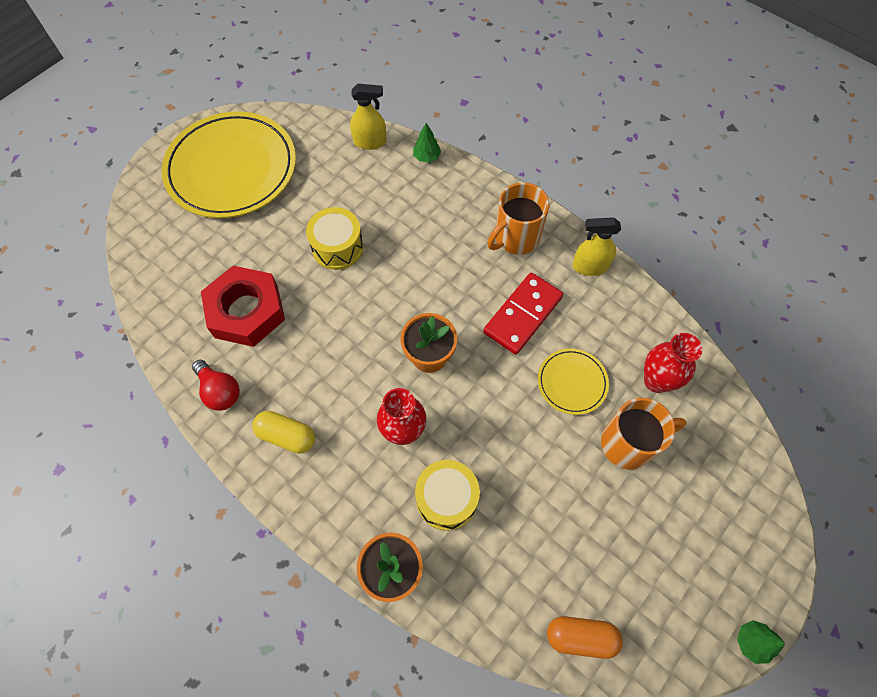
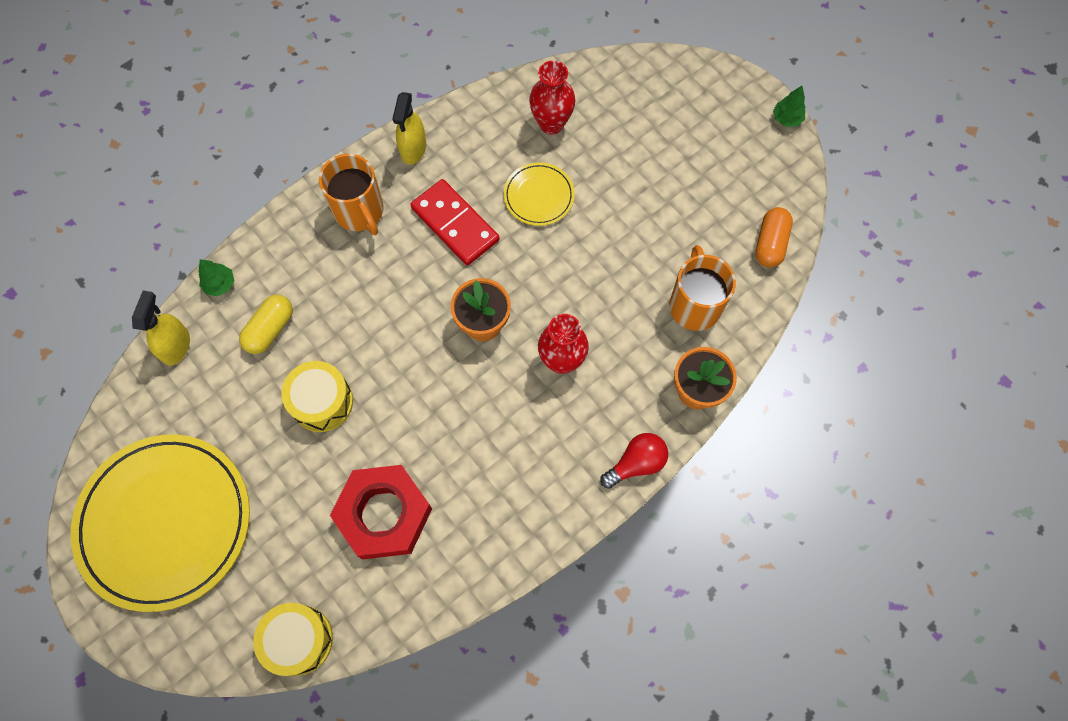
camera: 80 degrees left, 5 degrees up
(220, 391) = (480, 549): red light bulb -> red light bulb (636, 463)
(287, 436) = (546, 479): yellow capsule -> yellow capsule (270, 329)
(446, 499) = (636, 331): yellow drum -> yellow drum (299, 640)
(628, 443) = (608, 163): orange mug -> orange mug (694, 305)

